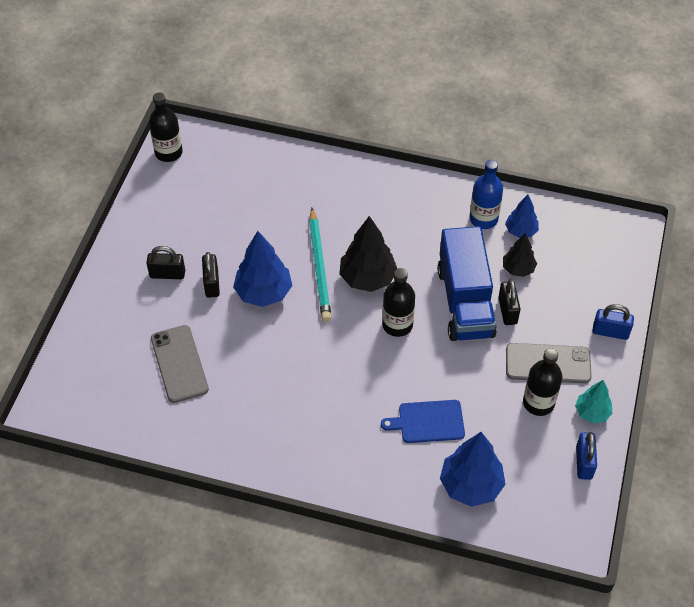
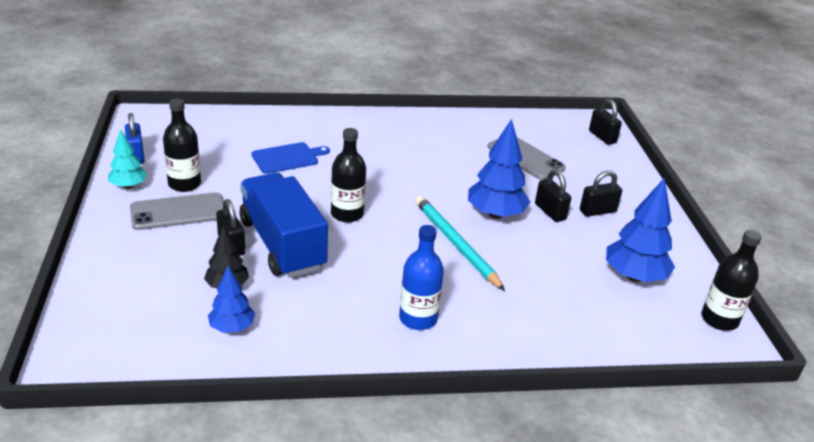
camera: 155 degrees right, 20 degrees down
(67, 379) = (602, 137): none -> black padlock
(367, 278) = (399, 244): black tree -> none
(470, 485) = (237, 131): blue tree -> blue tree (634, 276)
(483, 219) = (286, 331): blue bottle -> blue bottle (418, 318)
(610, 332) = (106, 248): blue padlock -> none

